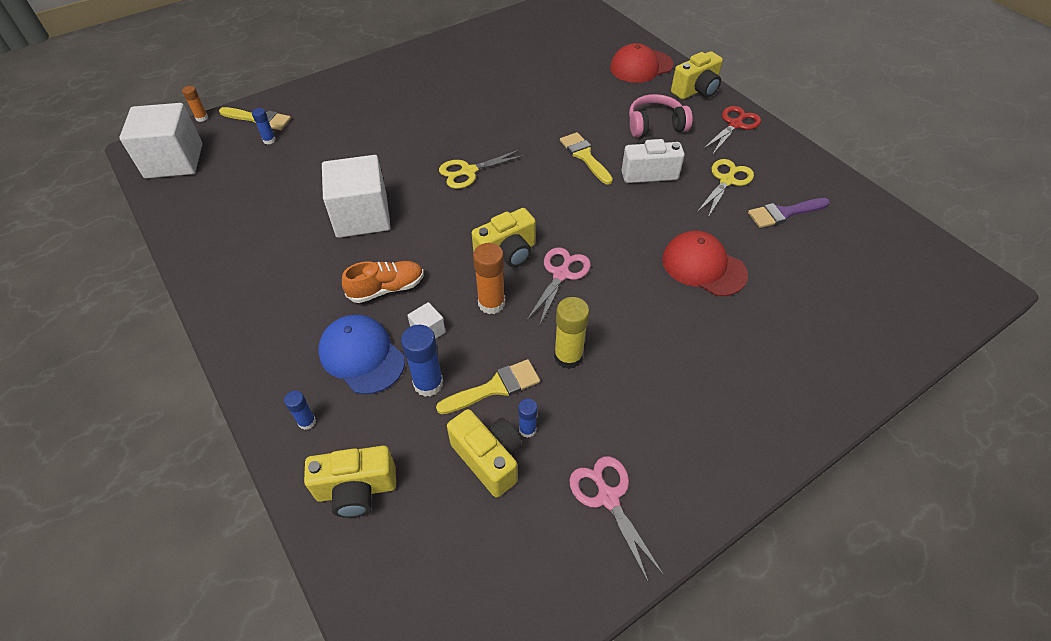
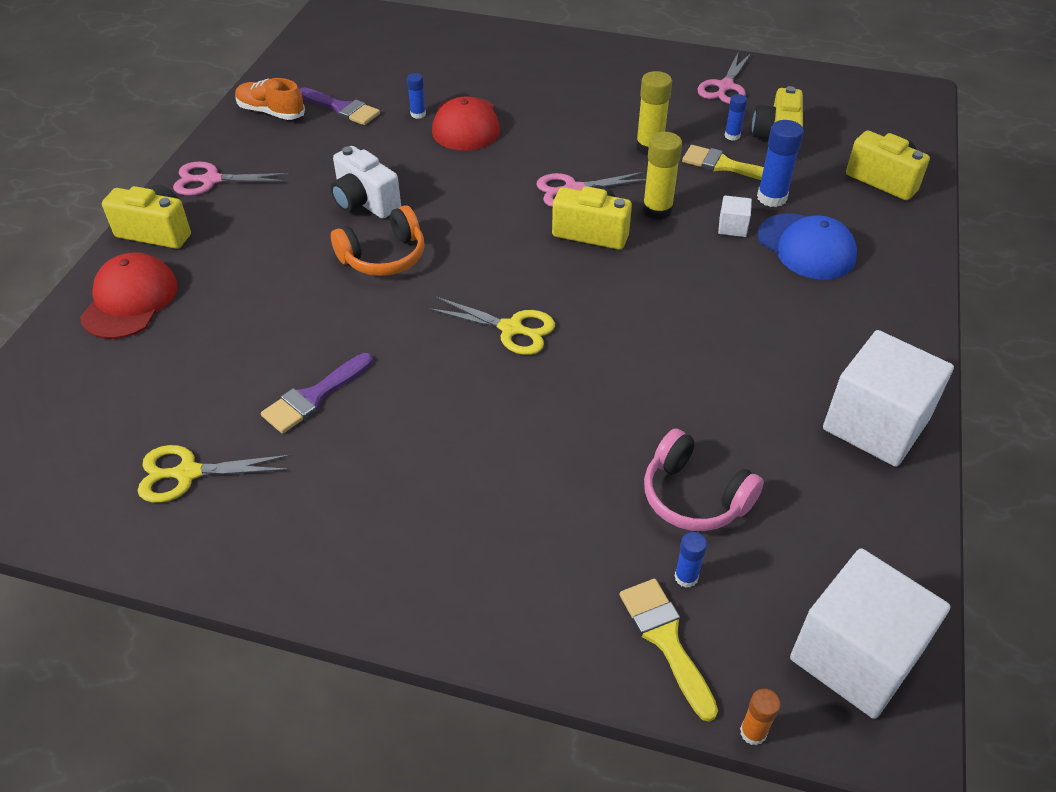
camera: 130 degrees left, 5 degrees down
(307, 422) = (890, 235): blue glue stick -> blue glue stick (418, 114)
(362, 216) = (679, 365): white cube -> white cube (875, 424)
(362, 356) = (806, 247): blue cap -> blue cap turned 45 degrees counterclockwise
(386, 289) = (731, 280): orange shoe -> orange shoe (271, 112)
(491, 303) = (657, 210): orange glue stick -> yellow glue stick
(504, 92) = (314, 396): none -> purple brush
(584, 156) = (383, 256): yellow brush -> orange headphones
(641, 66) = (130, 300): red cap -> red cap turned 105 degrees counterclockwise
(655, 125) = (267, 232): pink headphones -> pink headphones (694, 496)
(727, 180) = (325, 152): yellow scissors -> yellow scissors (187, 473)
(735, 125) = (211, 180): red scissors -> pink scissors

